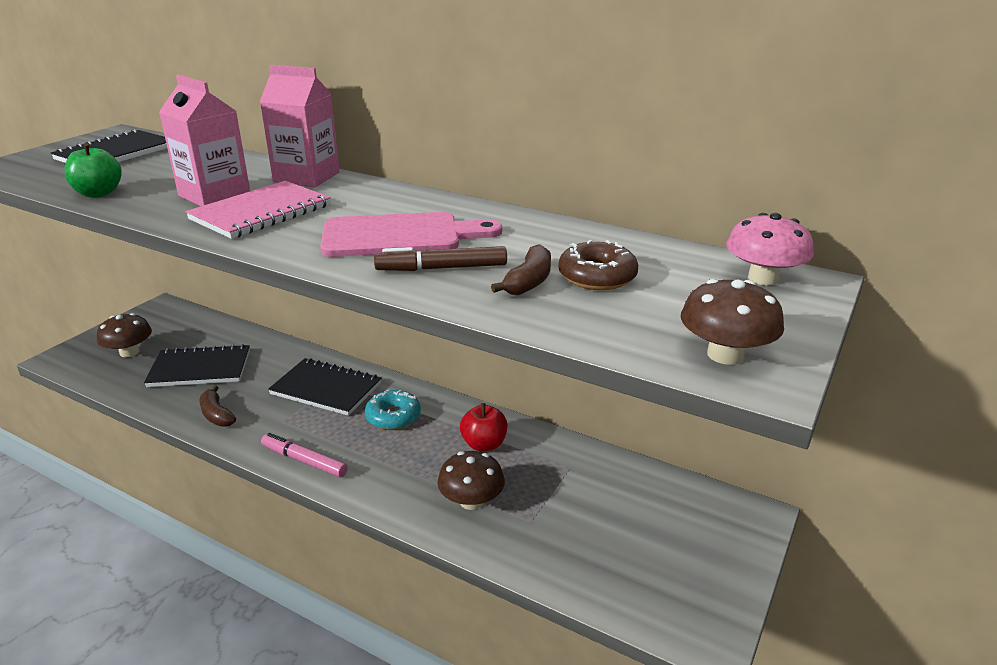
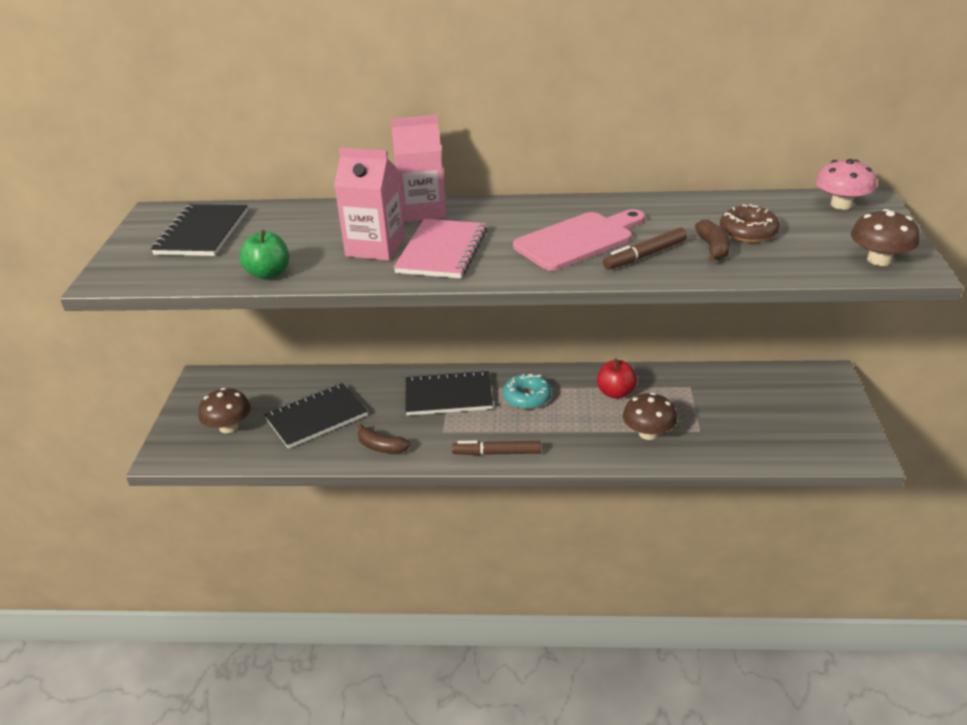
camera: 25 degrees left, 5 degrees up
(304, 461) = (497, 453): pink marker -> brown marker

